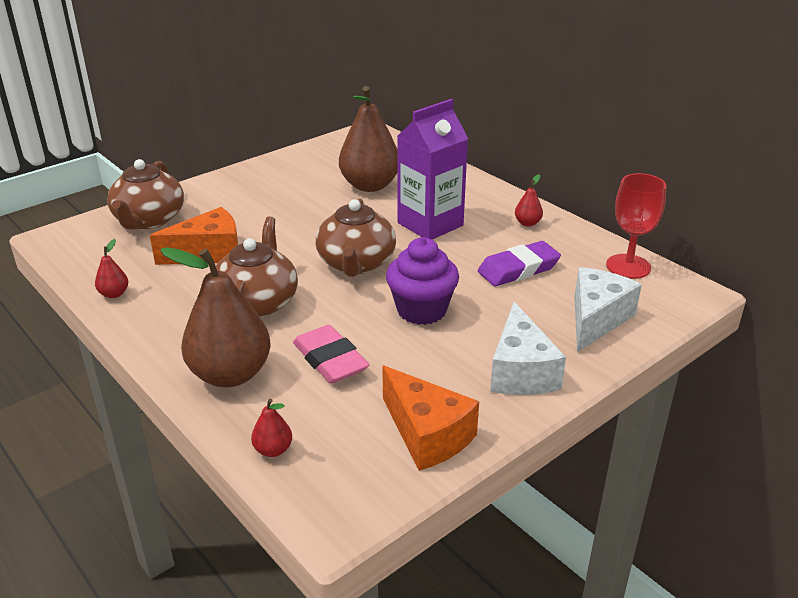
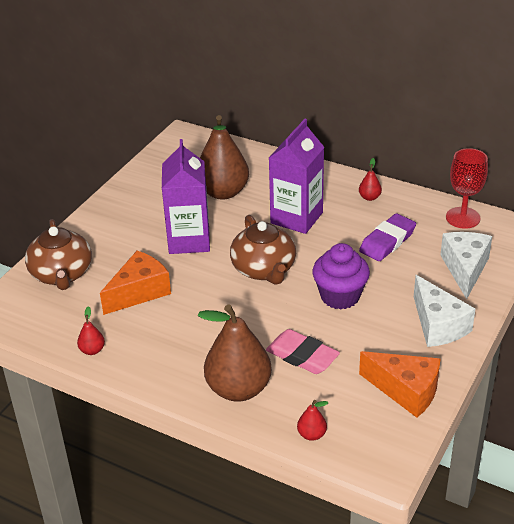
camera: 20 degrees left, 5 degrees up
(257, 302) = (213, 325): brown teapot -> none
(299, 219) = (189, 240): none -> purple carton

